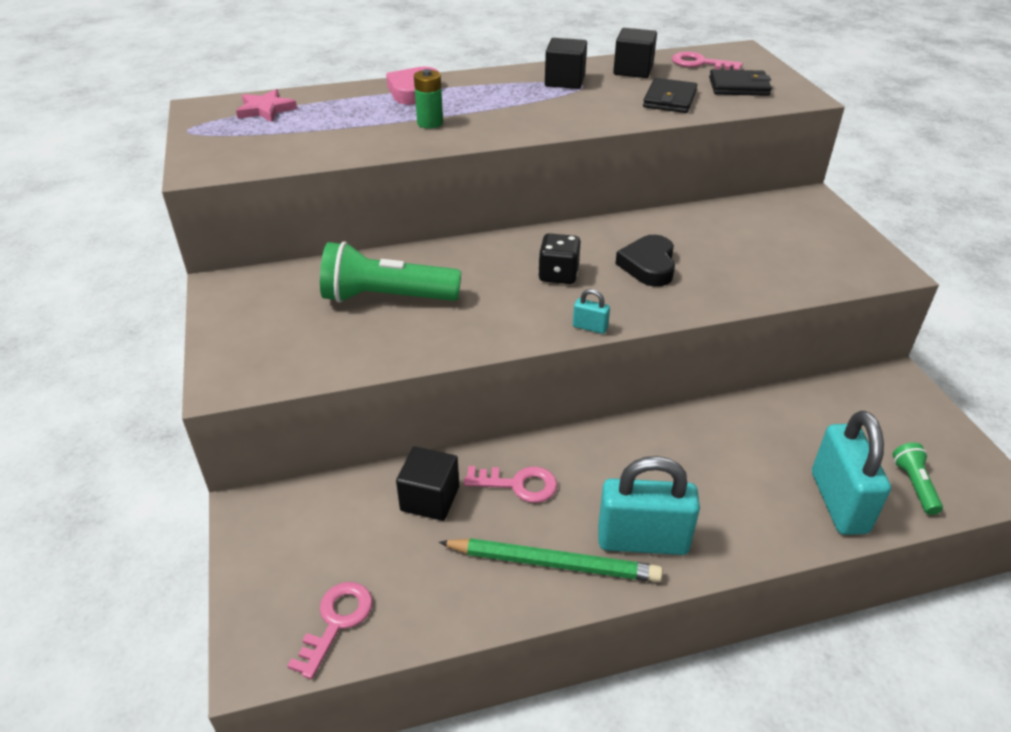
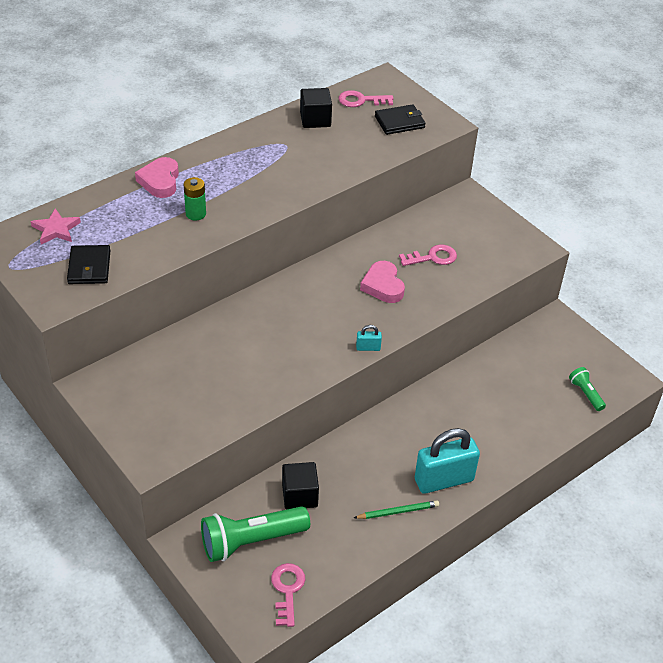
camera: 25 degrees left, 5 degrees up
(387, 297) = (217, 362): green flashlight -> green flashlight (251, 541)
(518, 484) = (351, 468): pink key -> pink key (432, 257)
(553, 563) = (398, 512): green pencil -> green pencil, size x0.61
(558, 274) = (326, 310): black dice -> none
(565, 81) = (270, 143): black cube -> none
(648, 266) = (383, 286): black heart -> pink heart
(669, 99) = (357, 147): black wallet -> black wallet (89, 267)
(838, 502) = (547, 418): turquoise padlock -> none

